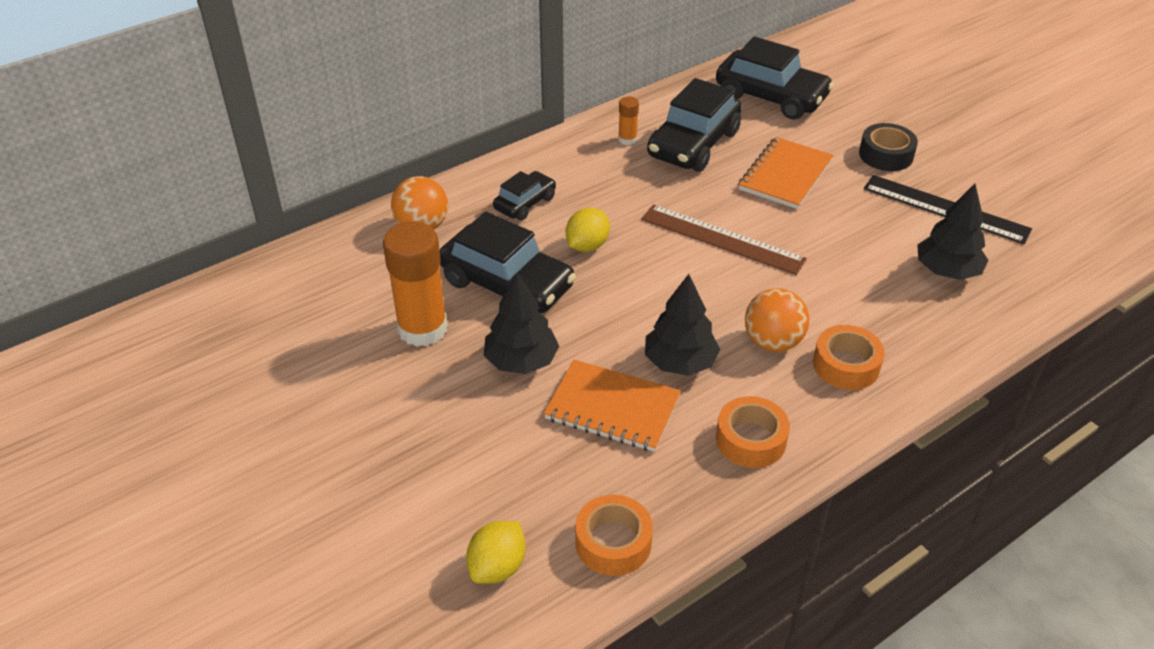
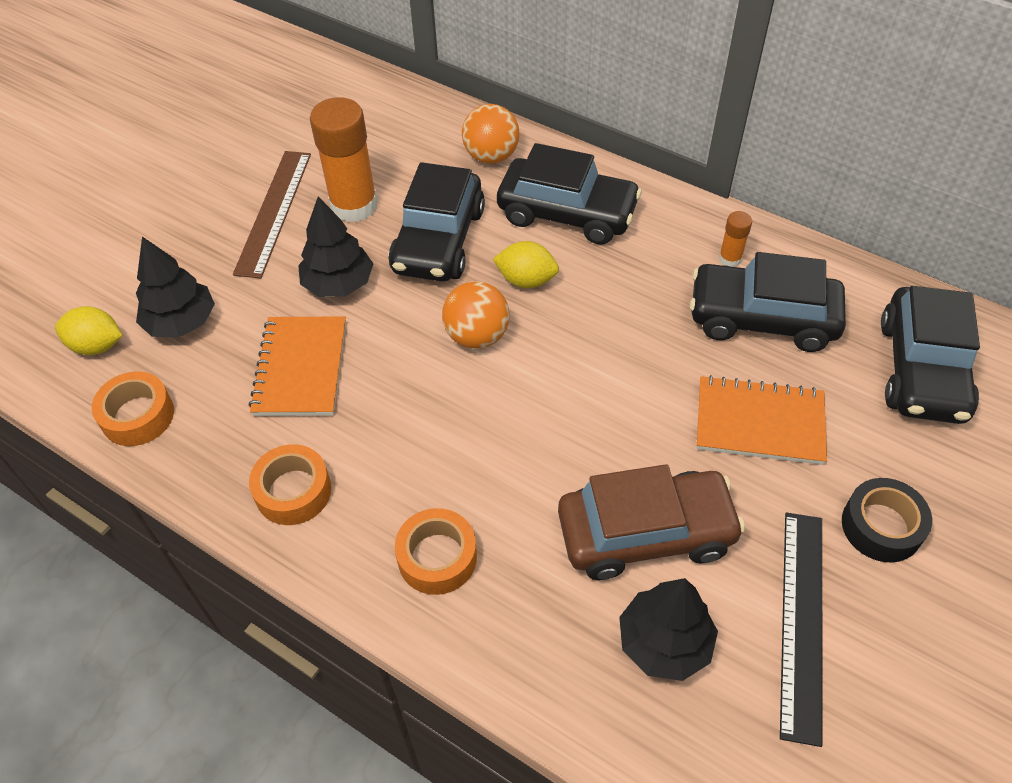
camera: 70 degrees right, 10 degrees up
(525, 203) = (567, 213): black car -> black car, size x1.84
(680, 362) = (383, 404): black tree -> black tree (181, 322)
(722, 239) = (599, 390): brown ruler -> brown ruler (273, 212)
(772, 342) = (447, 478): orange ball -> orange ball (477, 336)
(859, 254) = (646, 533): none -> brown car

